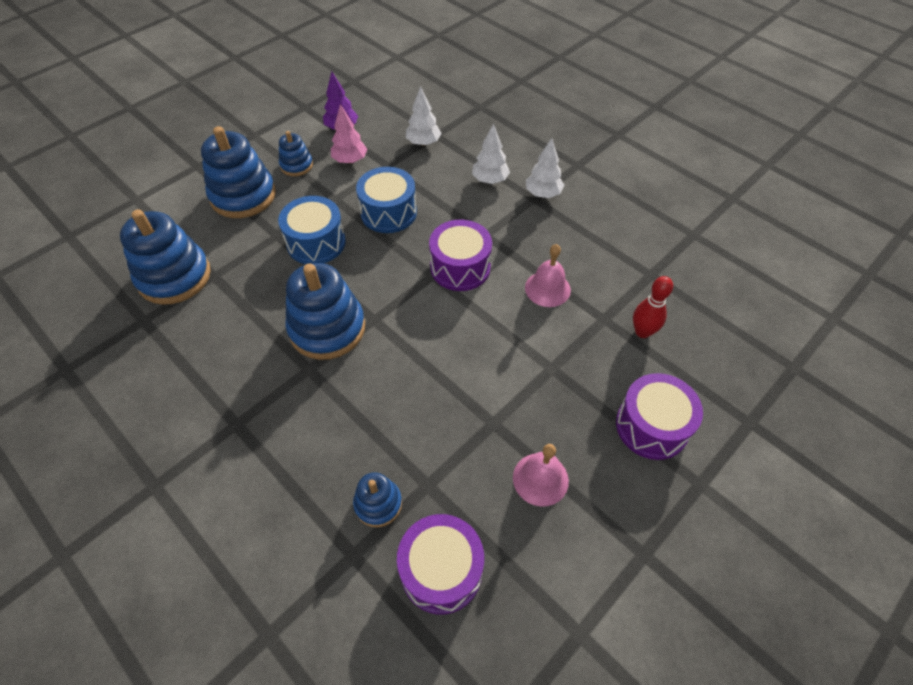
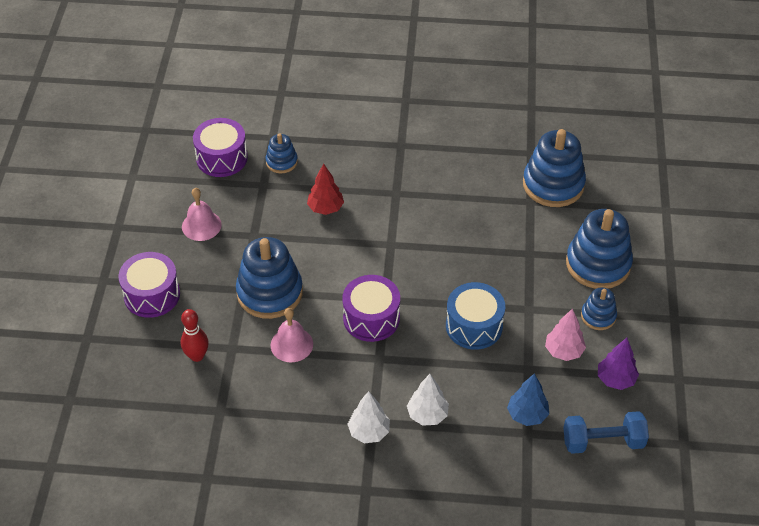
camera: 140 degrees right, 5 degrees down
(316, 242) = (495, 267): blue drum -> none
(327, 328) = (413, 220): blue stacking toy -> blue stacking toy (269, 293)
(392, 402) = (325, 208): none -> red tree
(396, 106) = (603, 441): none -> blue dumbbell
(423, 143) = (527, 415): white tree -> blue tree

